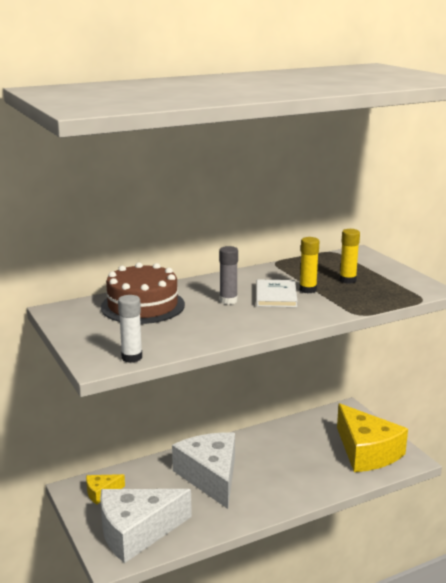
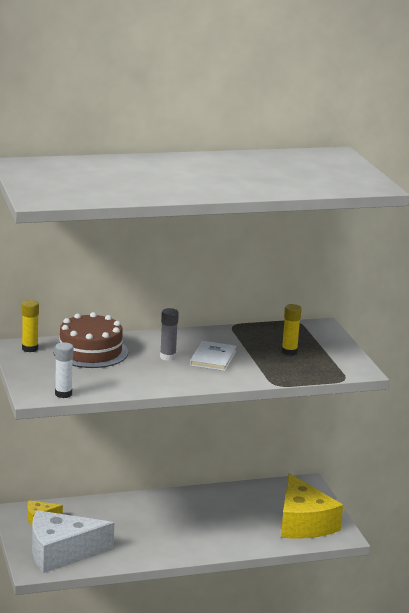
camera: 10 degrees right, 0 degrees up
(210, 476) = (143, 521): white cheese -> none
(308, 290) = (245, 356): yellow glue stick -> yellow glue stick (30, 348)

